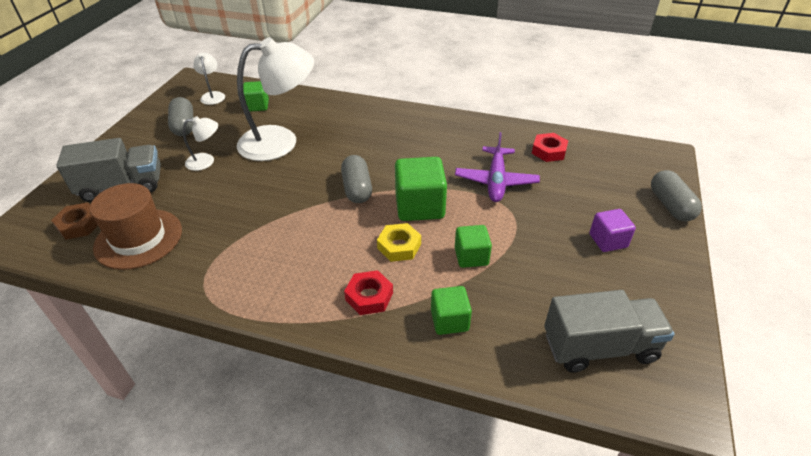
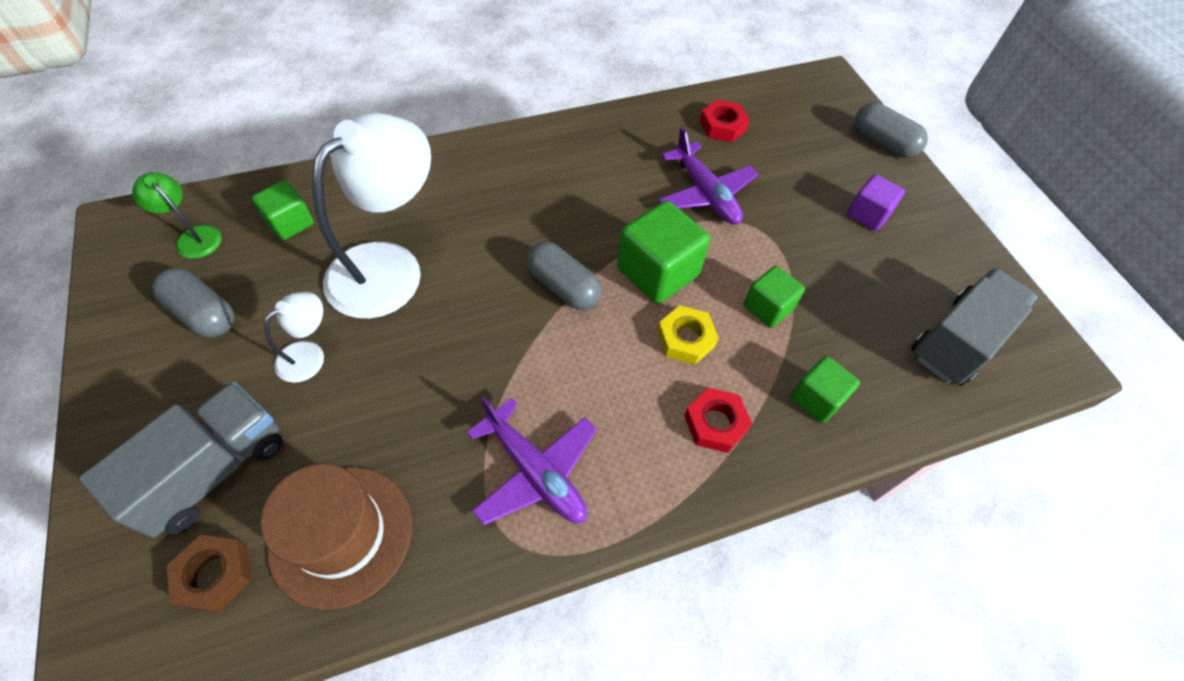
camera: 40 degrees left, 15 degrees up
(213, 95) = (193, 237): white lamp -> green lamp
(248, 263) = (535, 472): none -> purple plane

